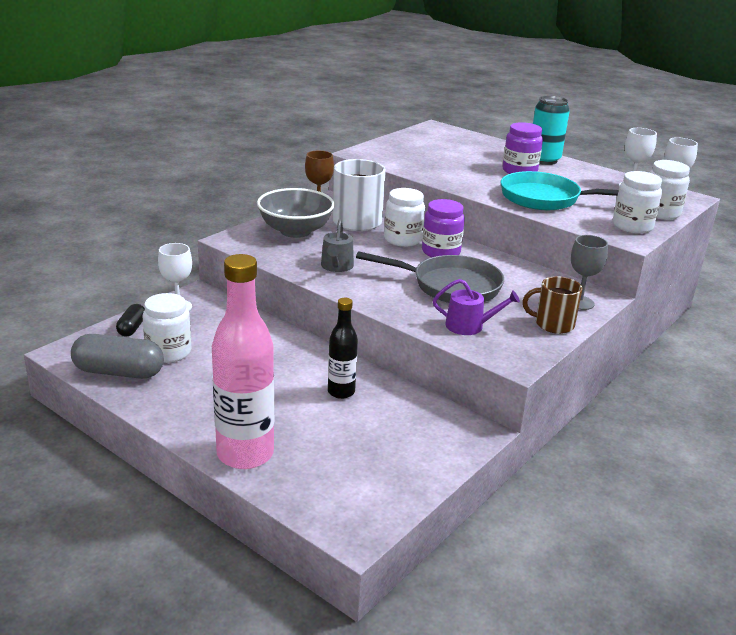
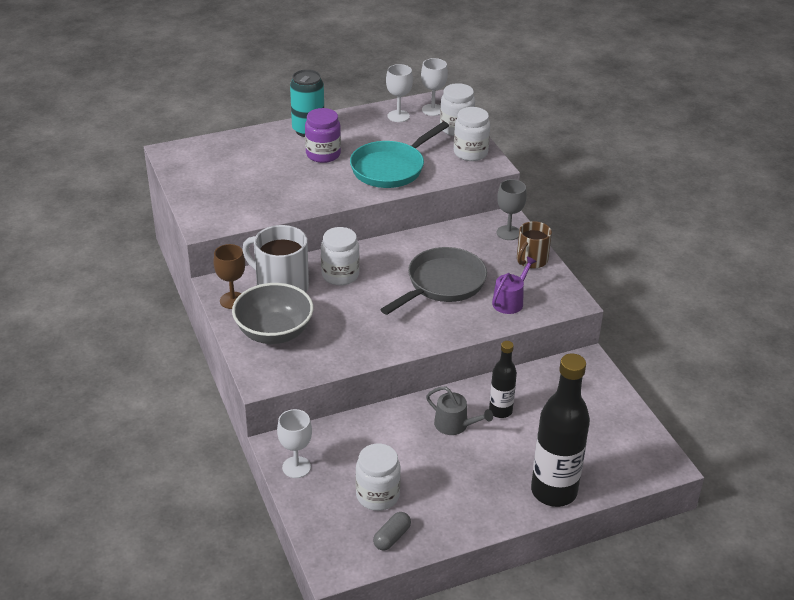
camera: 60 degrees left, 10 degrees up
(119, 372) = (392, 537): grey capsule -> grey capsule, size x0.55
(132, 328) = (316, 510): black capsule -> none
(245, 454) = (553, 491): pink bottle -> black bottle
(336, 266) = (365, 333): grey watering can -> grey watering can (455, 425)
(441, 252) = (379, 264): purple jar -> none

